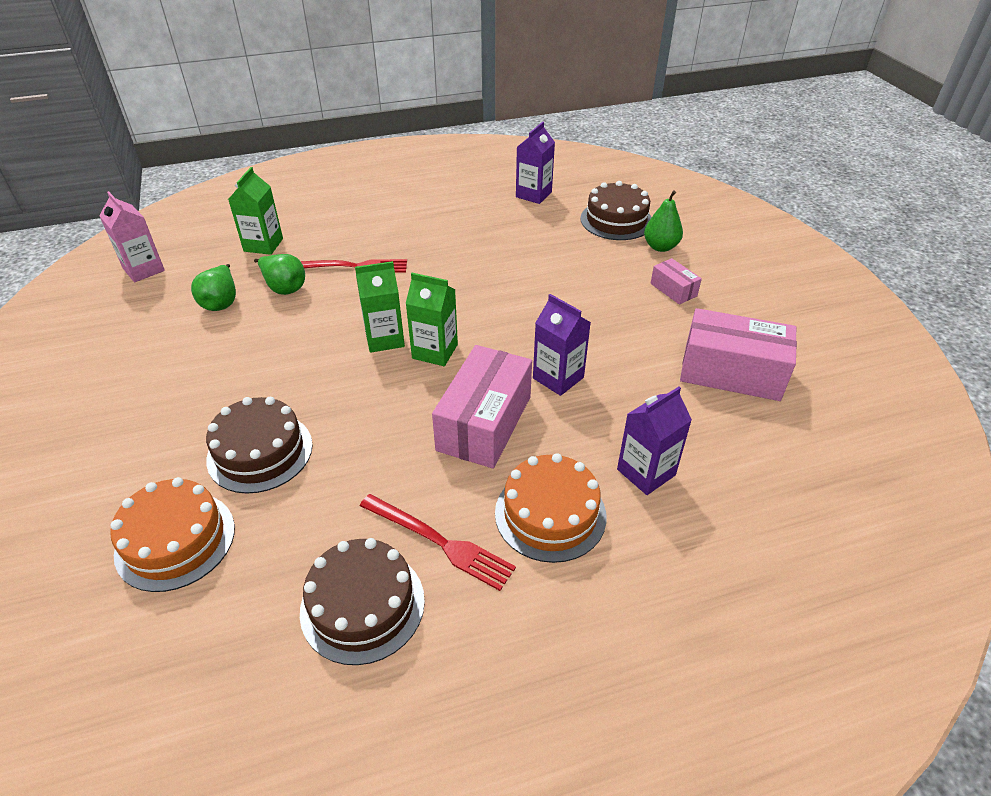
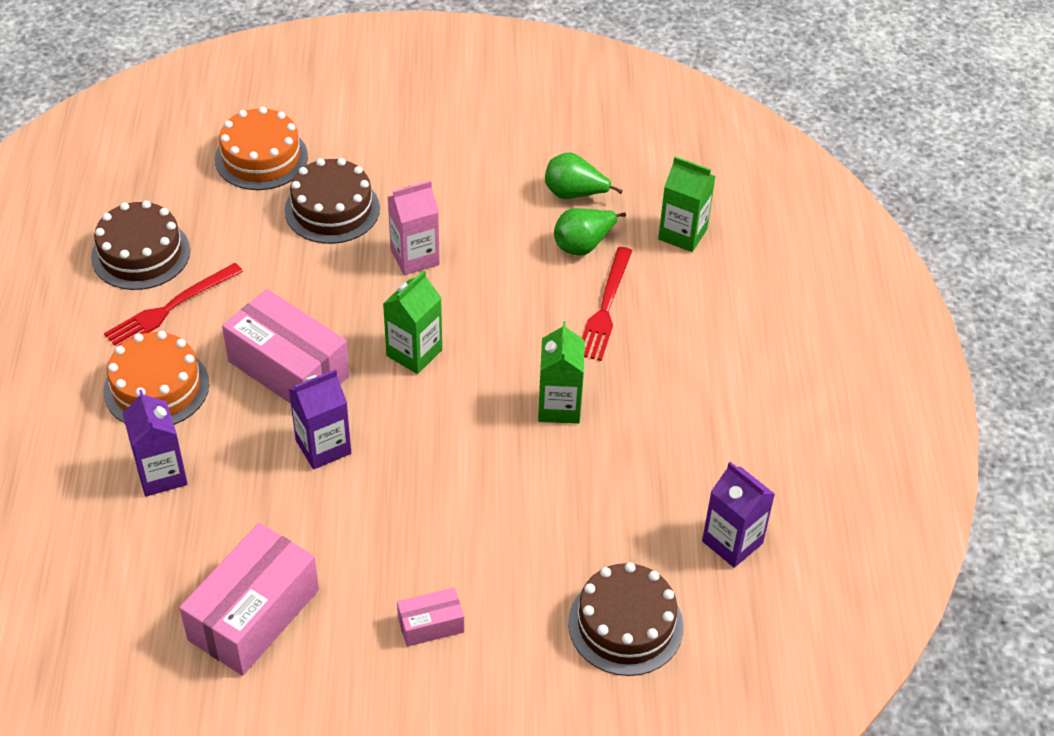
camera: 105 degrees right, 5 degrees up
(144, 269) = (662, 137): pink carton -> pink carton (415, 257)
(384, 339) = (454, 315): green carton -> green carton (559, 406)
(660, 247) = (535, 653): green pear -> none

